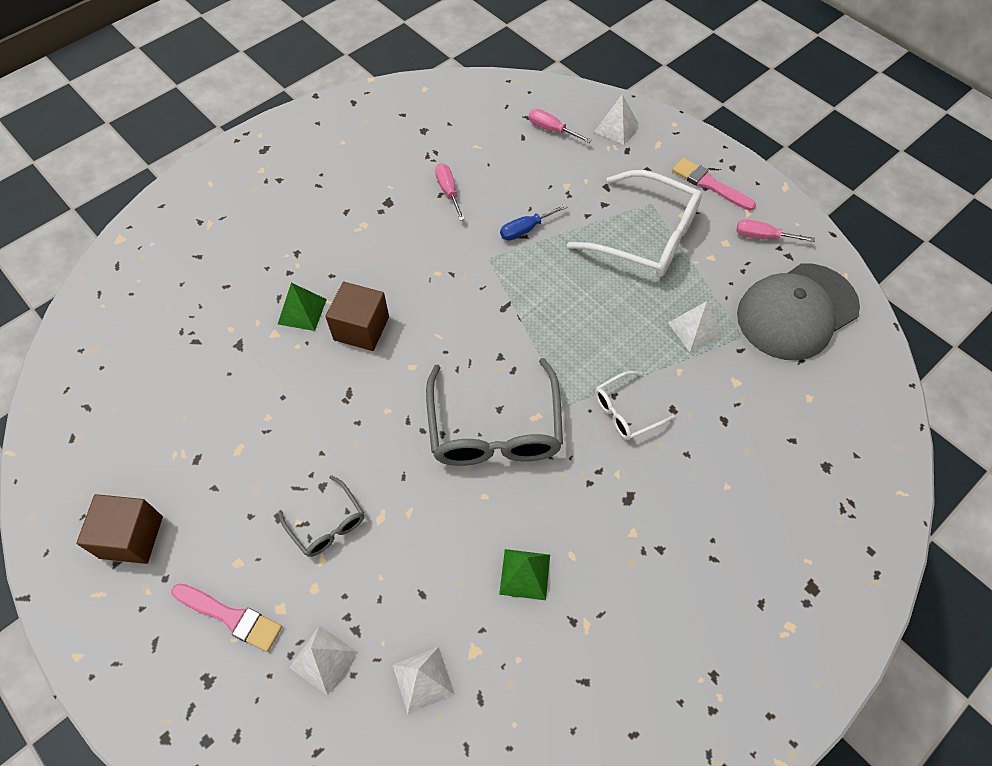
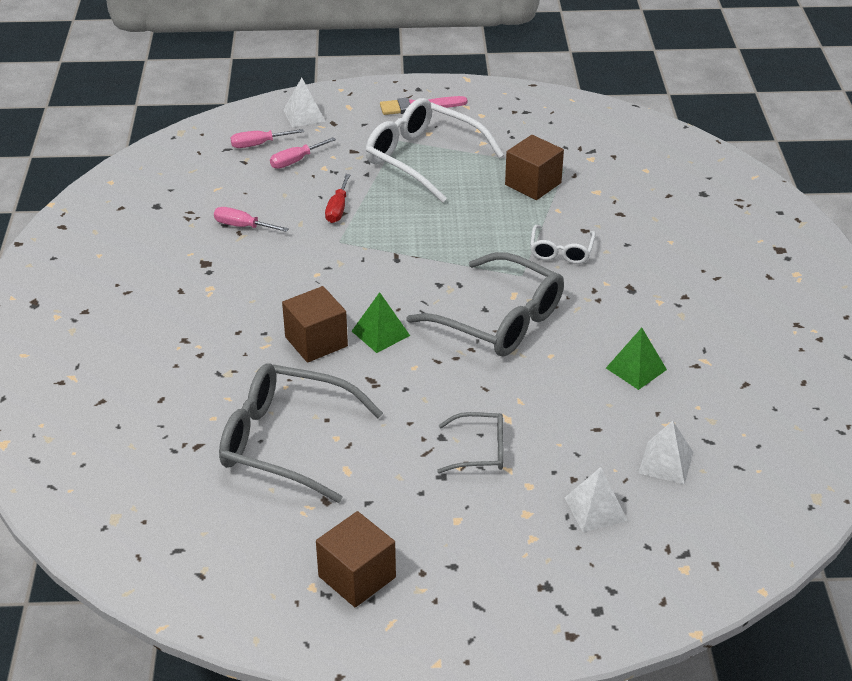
camera: 50 degrees left, 20 degrees down
(230, 617) = (502, 546): pink brush -> none
(239, 390) = (287, 442): none -> grey glasses
(302, 311) = (253, 366): green pyramid -> green pyramid (380, 333)
(525, 229) = (338, 209): blue screwdriver -> red screwdriver
(645, 236) = (424, 159): white glasses -> white glasses turned 120 degrees counterclockwise
(695, 329) = (533, 184): white pyramid -> brown cube
(763, 237) = (495, 112): pink screwdriver -> pink screwdriver (296, 161)
(796, 311) = (574, 135): grey cap -> none

